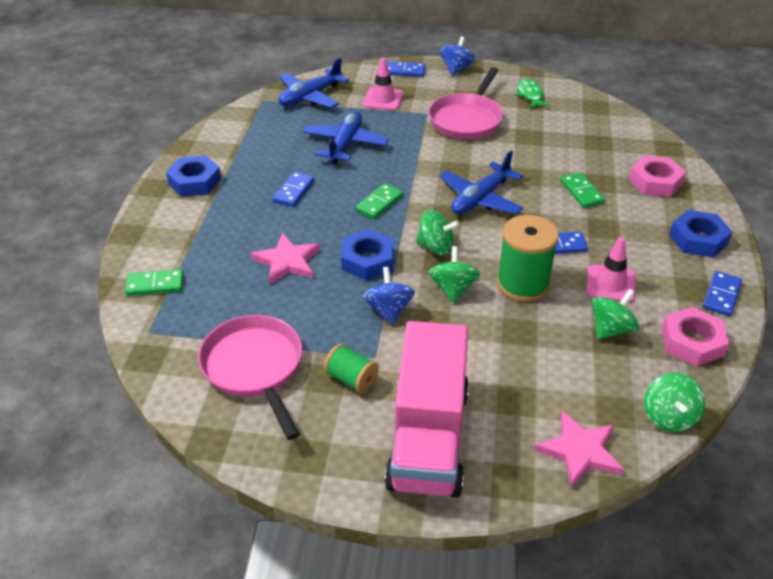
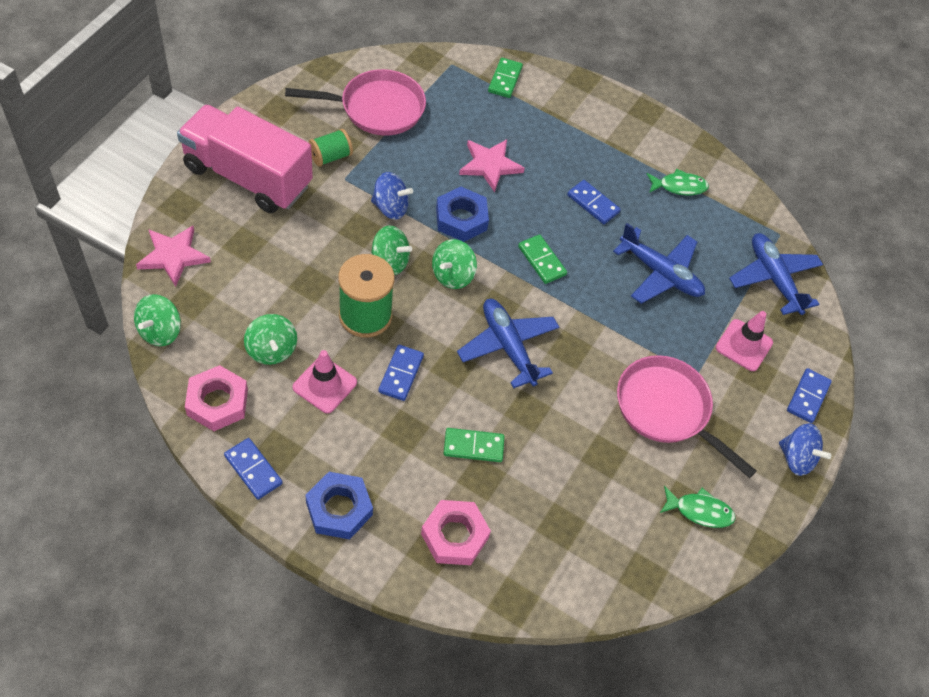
camera: 105 degrees right, 15 degrees up
(195, 181) = (642, 139): blue nut -> none
(242, 152) = (679, 186): none -> green fish
(668, 417) = (160, 331): green spinning top -> green spinning top turned 90 degrees counterclockwise

